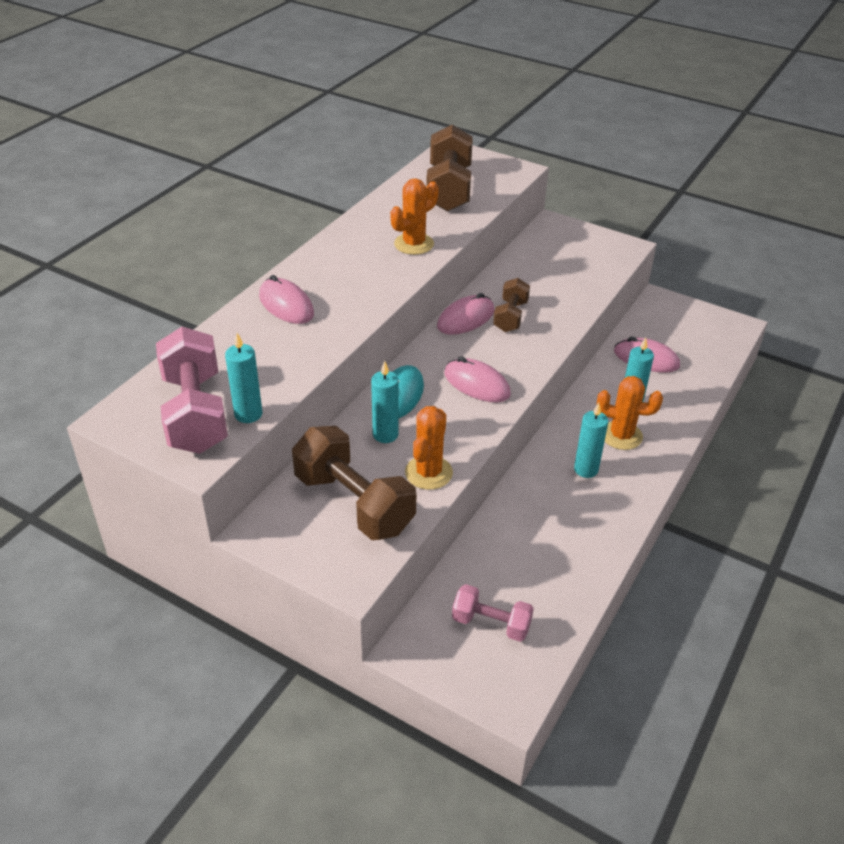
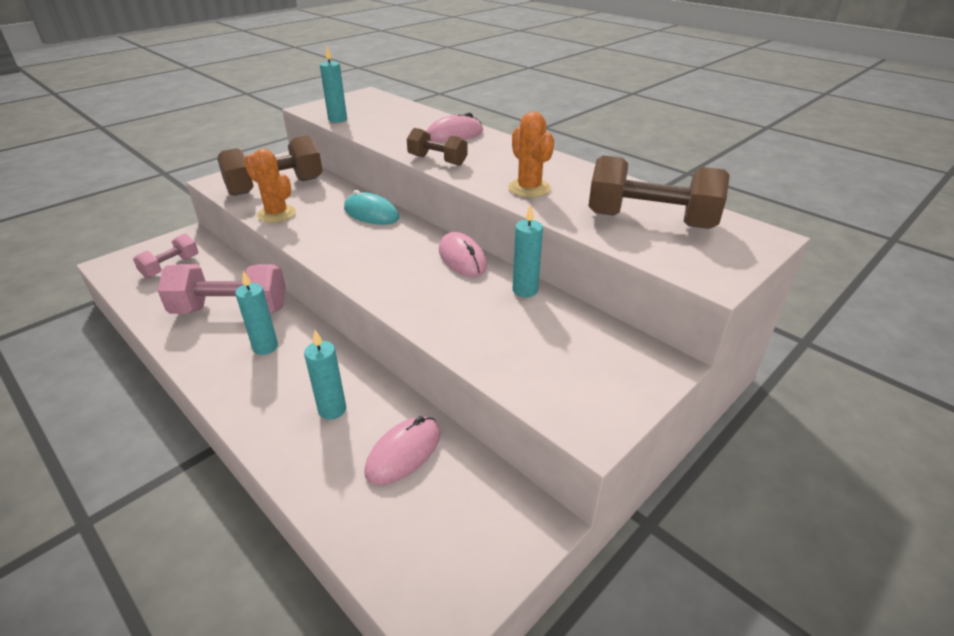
camera: 105 degrees right, 5 degrees down
(195, 413) = (353, 108): pink dumbbell -> pink dumbbell (231, 310)
(385, 435) = (331, 203): turquoise candle -> turquoise candle (525, 290)
(477, 384) = (360, 249): pink mouse -> none
(510, 316) = (454, 285): brown dumbbell -> brown dumbbell (437, 160)
(621, 436) = (290, 385): orange cactus -> none

